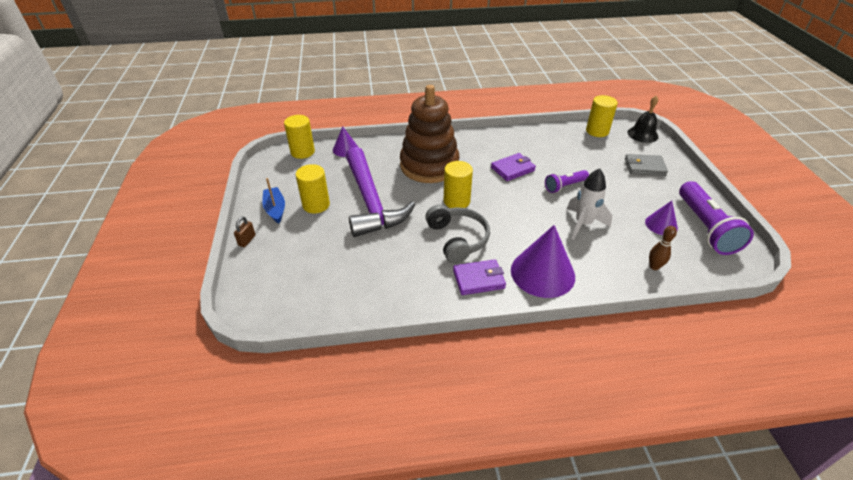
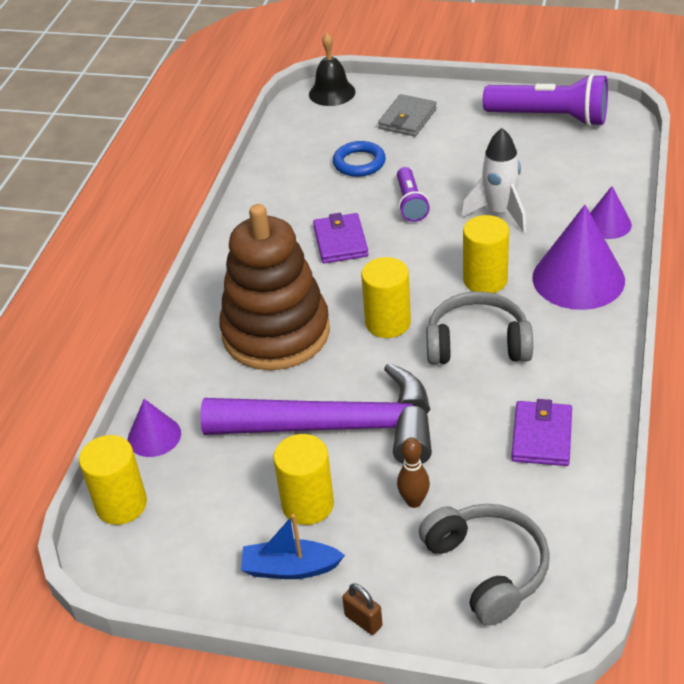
camera: 65 degrees left, 0 degrees up
(287, 278) = (488, 568): none -> grey headphones
(478, 279) = (569, 342): purple wallet -> purple wallet (541, 437)
(586, 159) = (359, 163): none -> blue ring
(597, 131) = (296, 130): yellow cylinder -> yellow cylinder (485, 280)
(654, 266) = (601, 182): brown bowling pin -> brown bowling pin (414, 501)
(661, 224) = (529, 149): purple cone -> purple cone (607, 224)

